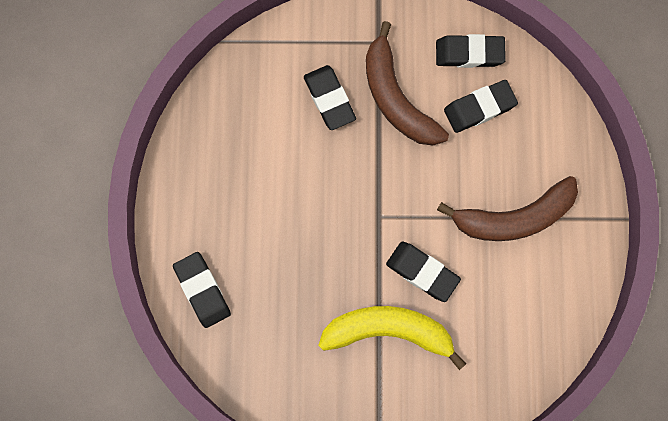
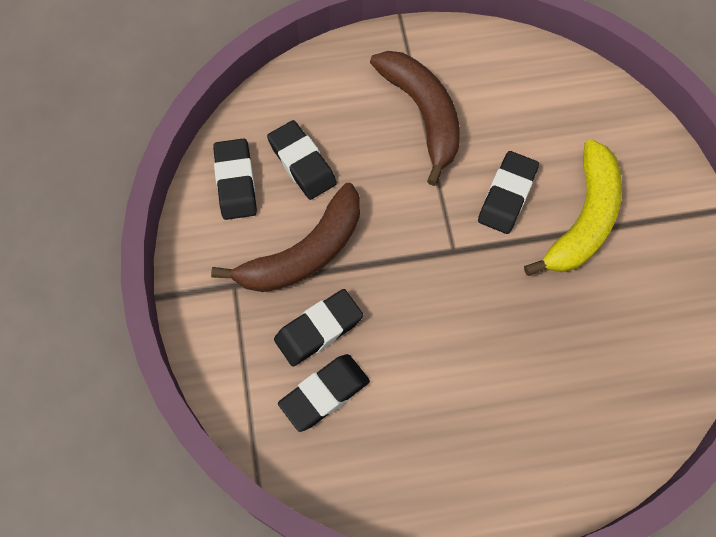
camera: 100 degrees left, 10 degrees down
(202, 290) = (597, 439): black eraser -> black eraser (324, 394)
(389, 332) = (583, 219): yellow banana -> yellow banana turned 150 degrees counterclockwise

